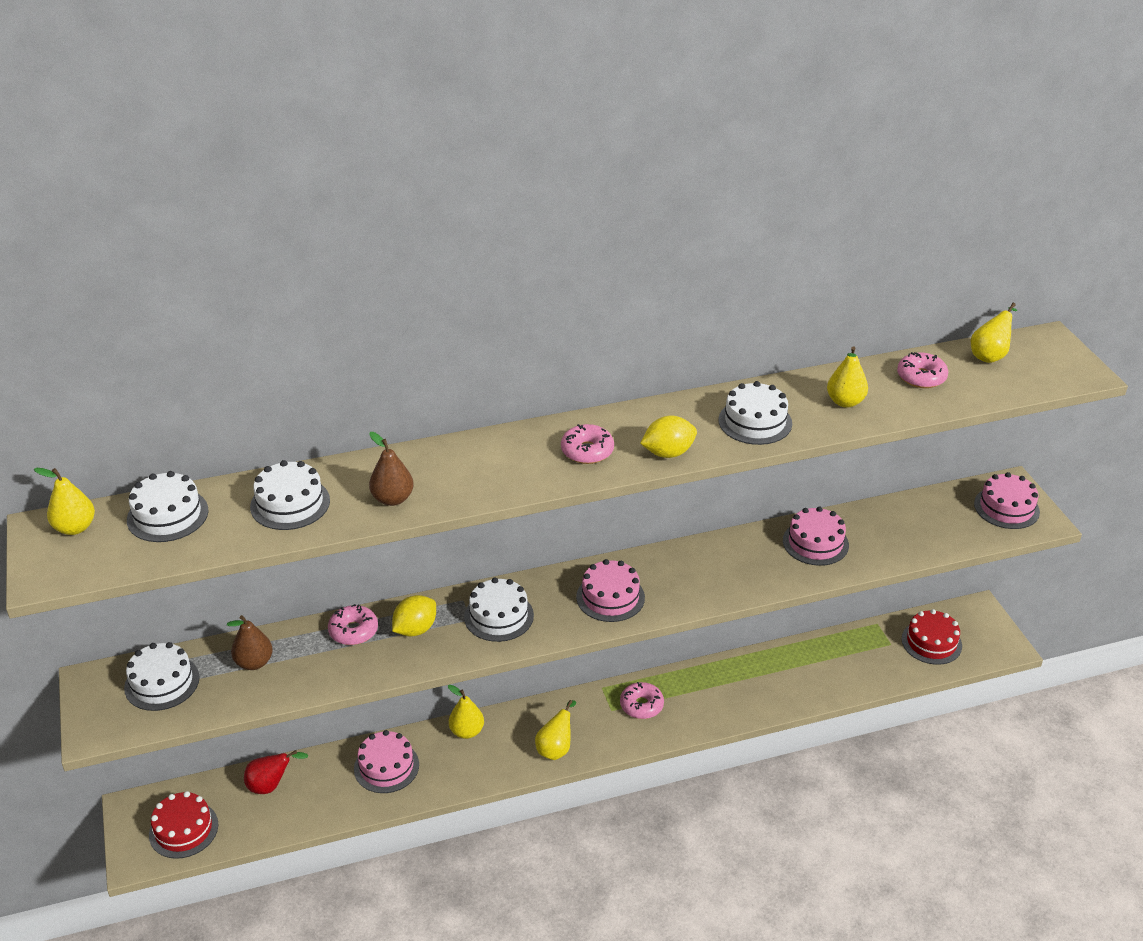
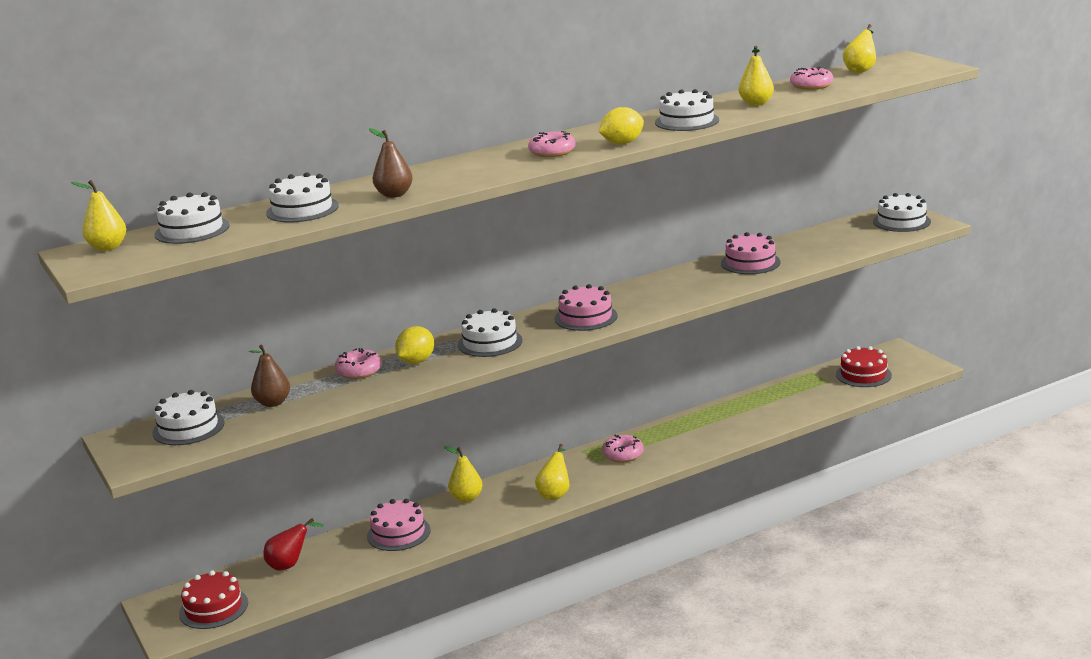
camera: 10 degrees left, 15 degrees down
(1006, 508) = (901, 221): pink cake -> white cake

